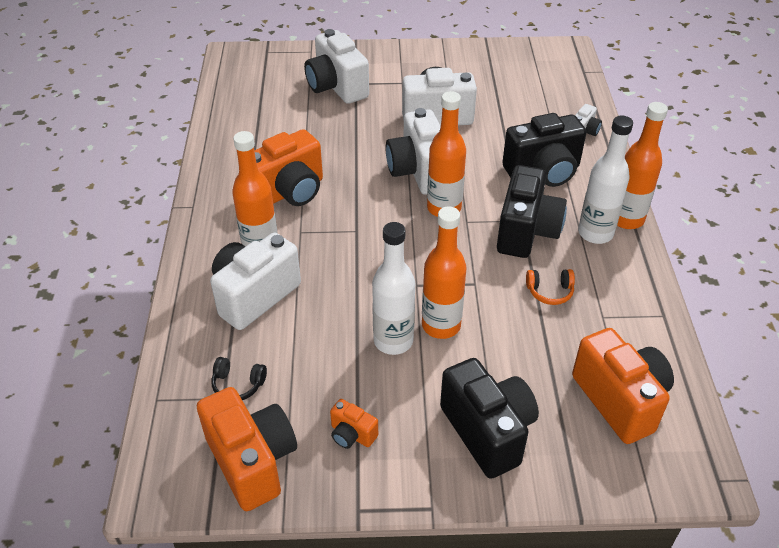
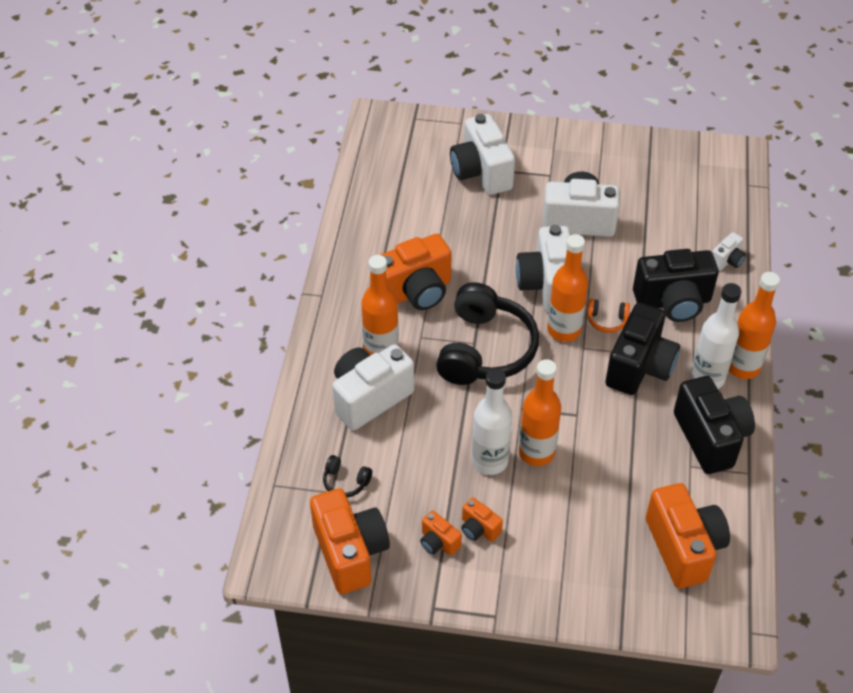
camera: 10 degrees right, 5 degrees up
(368, 235) = (485, 349): none -> black headphones
(394, 413) = (479, 529): none -> orange camera
(488, 431) = (557, 558): black camera -> black camera (710, 438)
(550, 292) = (646, 433): orange headphones -> orange headphones (607, 320)

